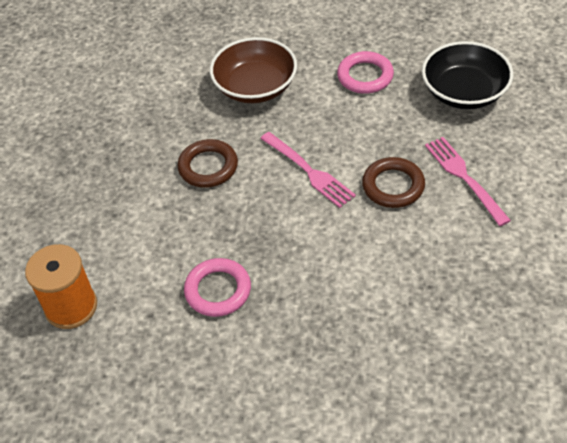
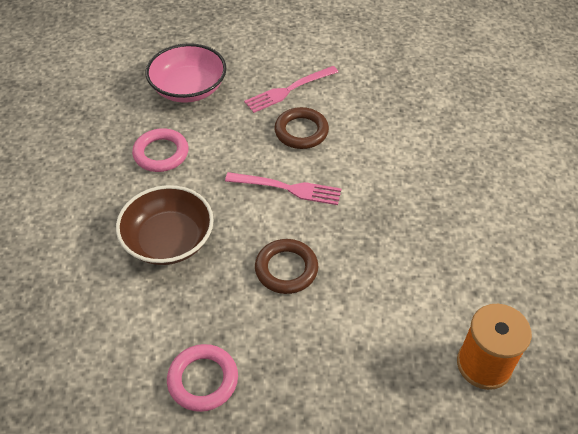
camera: 100 degrees left, 0 degrees up
(218, 290) = (435, 243): pink ring -> pink ring (203, 380)
(309, 171) = (287, 188): pink fork -> pink fork turned 60 degrees clockwise
(464, 92) = (188, 88): black bowl -> pink bowl

